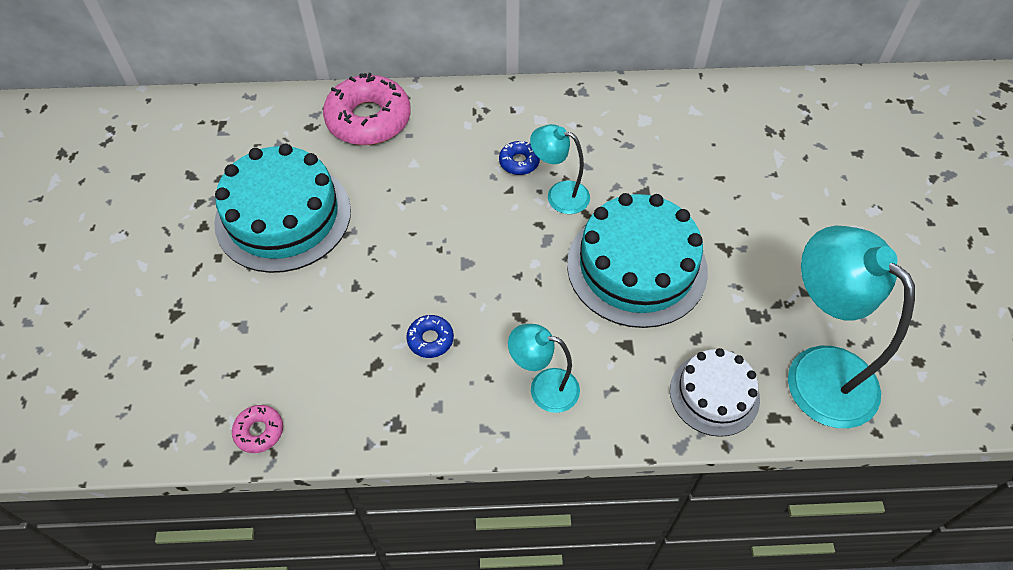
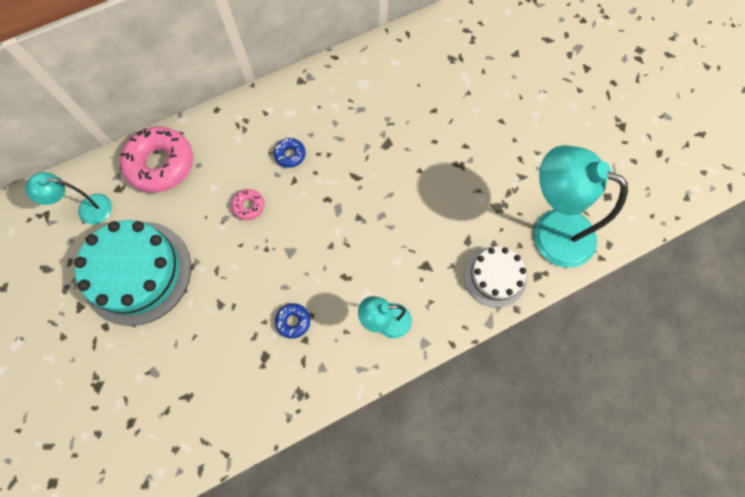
camera: 25 degrees left, 15 degrees up
(259, 431) = (208, 444): pink donut -> pink donut (249, 206)
(559, 195) = (330, 170): turquoise lamp -> turquoise lamp (87, 209)
(636, 267) = (407, 204): turquoise cake -> none

